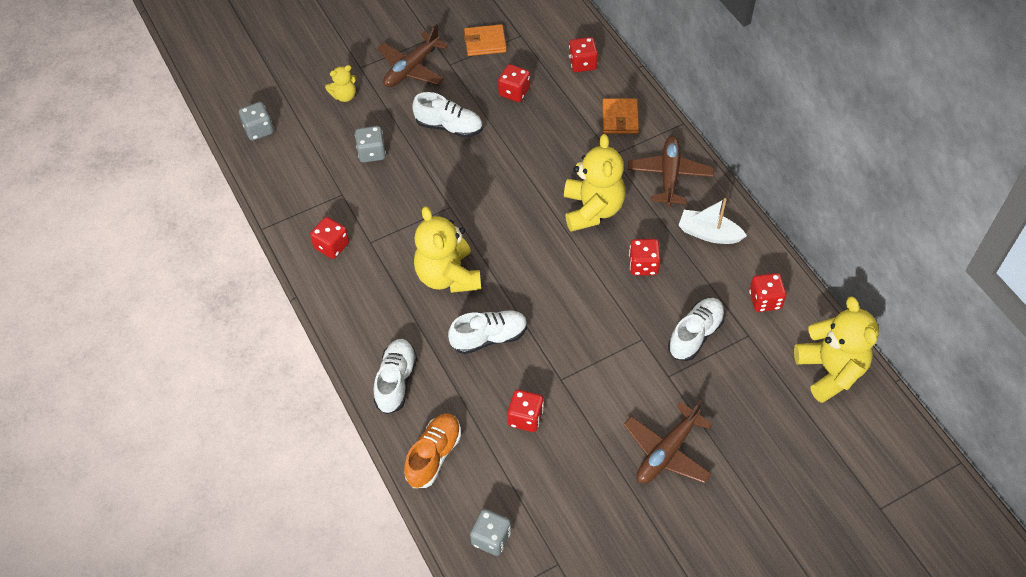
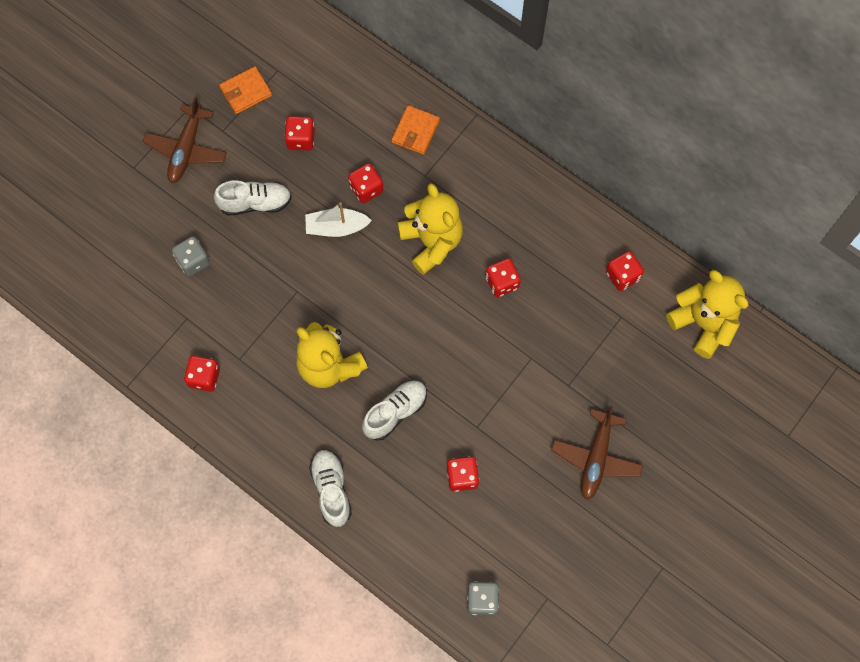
camera: 25 degrees left, 15 degrees up
(259, 130) = (67, 279): grey dice -> none
(344, 96) = (134, 207): yellow teddy bear -> none
(434, 455) = (398, 546): orange shoe -> none
(582, 63) = (353, 81): red dice -> red dice (366, 189)
(620, 118) = (415, 131): orange wallet -> orange wallet turned 45 degrees clockwise
(669, 175) = (487, 177): brown plane -> none
(695, 335) = (576, 335): white shoe -> none
(709, 233) = (547, 226): white boat -> white boat (336, 227)

